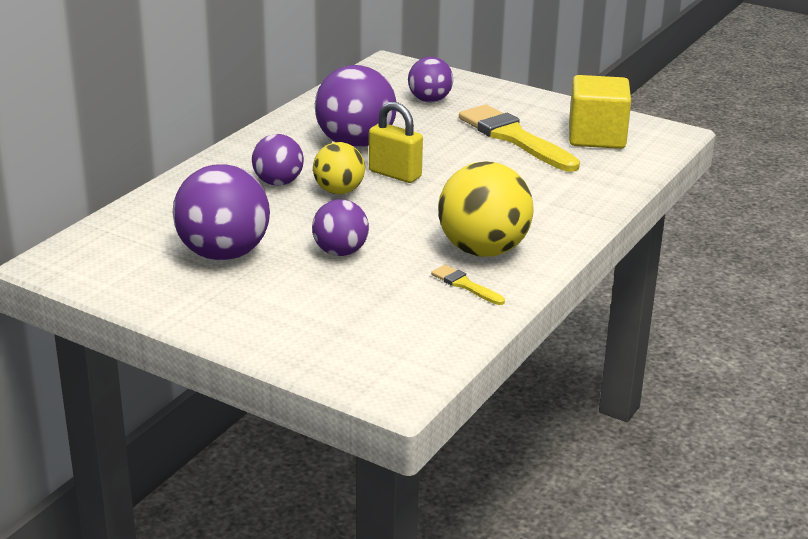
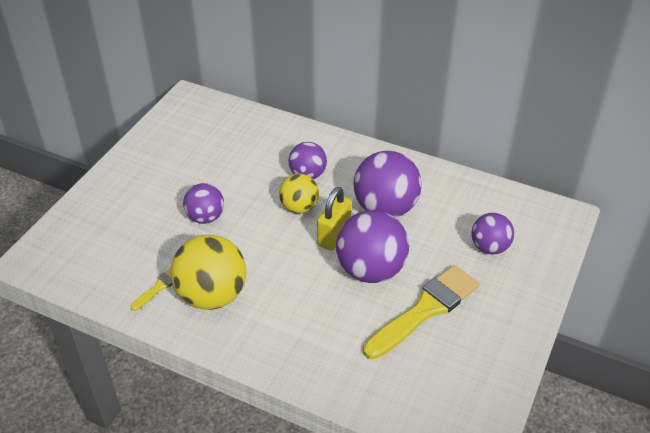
camera: 85 degrees right, 15 degrees up
(223, 254) = (200, 163): purple ball -> purple ball (370, 270)
(596, 137) = (445, 374): yellow cube -> none

